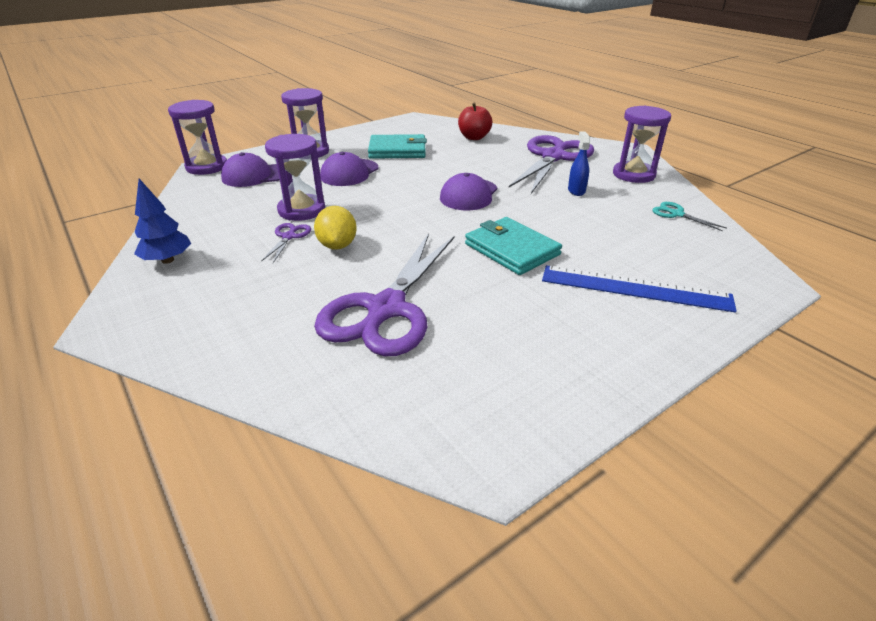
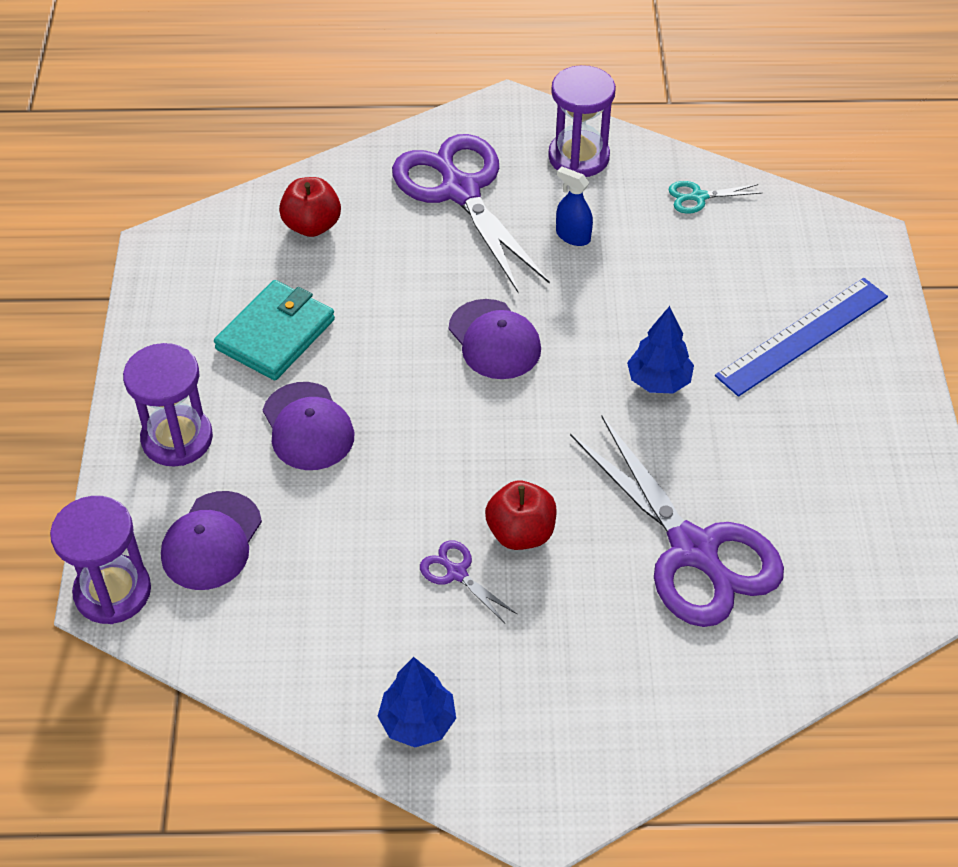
camera: 55 degrees left, 15 degrees up
(301, 210) = (388, 530): purple hourglass -> none
(337, 245) = (521, 533): yellow lemon -> red apple
(511, 249) = (658, 381): turquoise wallet -> blue tree

